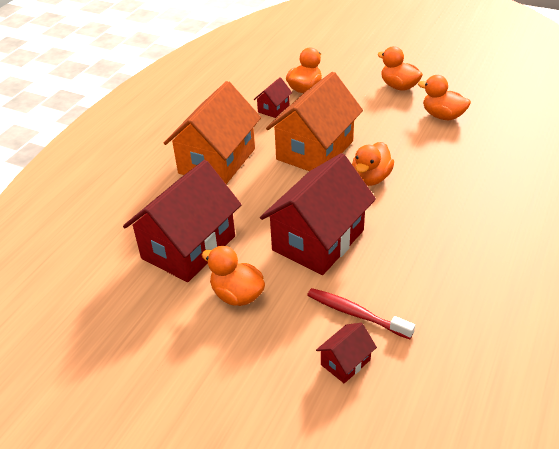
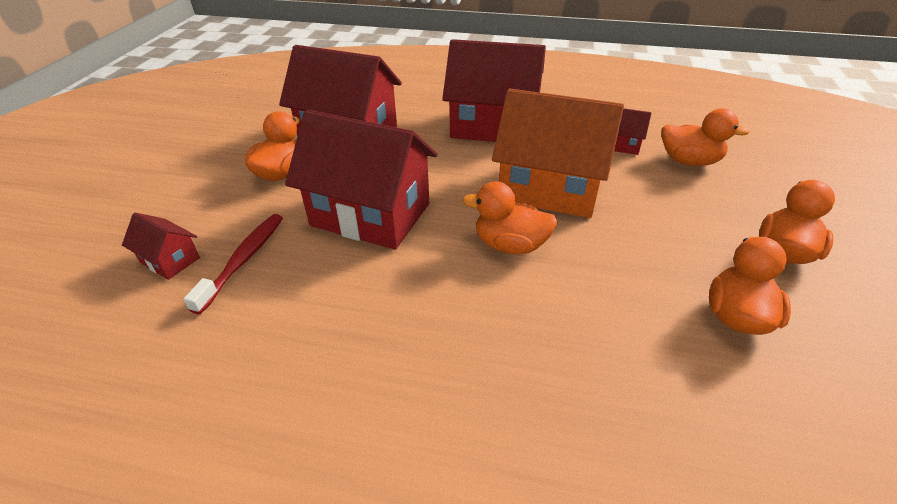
camera: 75 degrees right, 0 degrees up
(217, 161) = (492, 126): orange house -> red house

